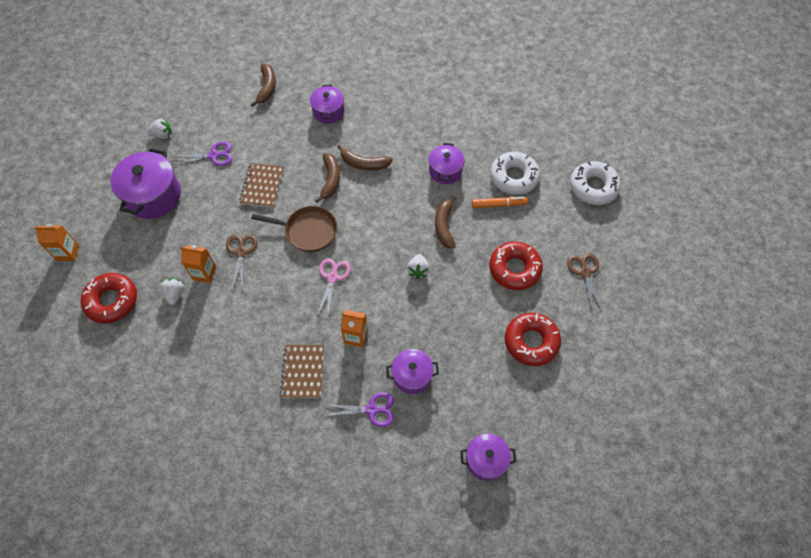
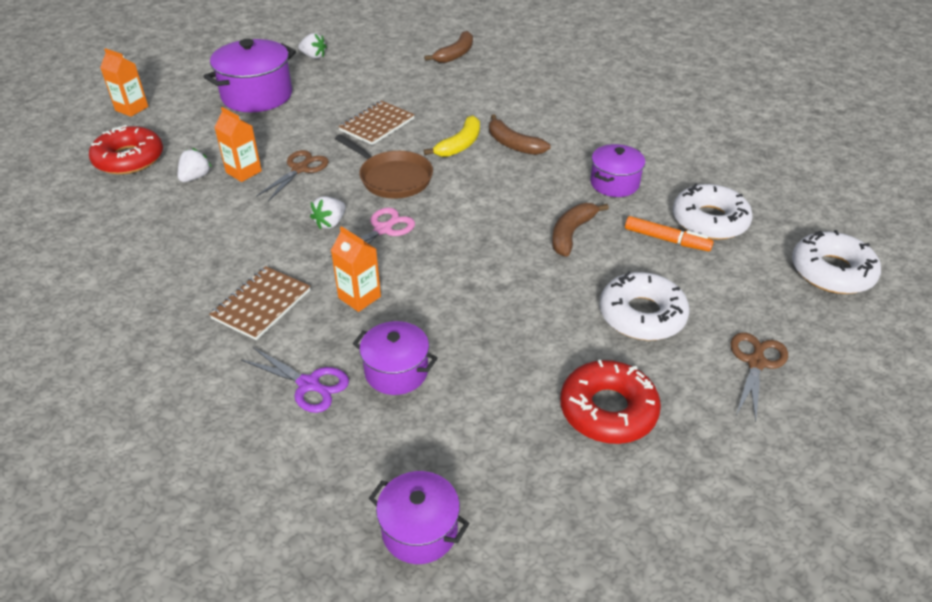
camera: 30 degrees right, 20 degrees down
(214, 155) = (349, 86): purple scissors -> none
(328, 111) = (508, 91): purple pot -> none
(330, 180) = (460, 145): brown banana -> yellow banana
(418, 270) = (499, 264): white strawberry -> white strawberry (330, 223)
(514, 269) = (642, 315): red donut -> white donut

